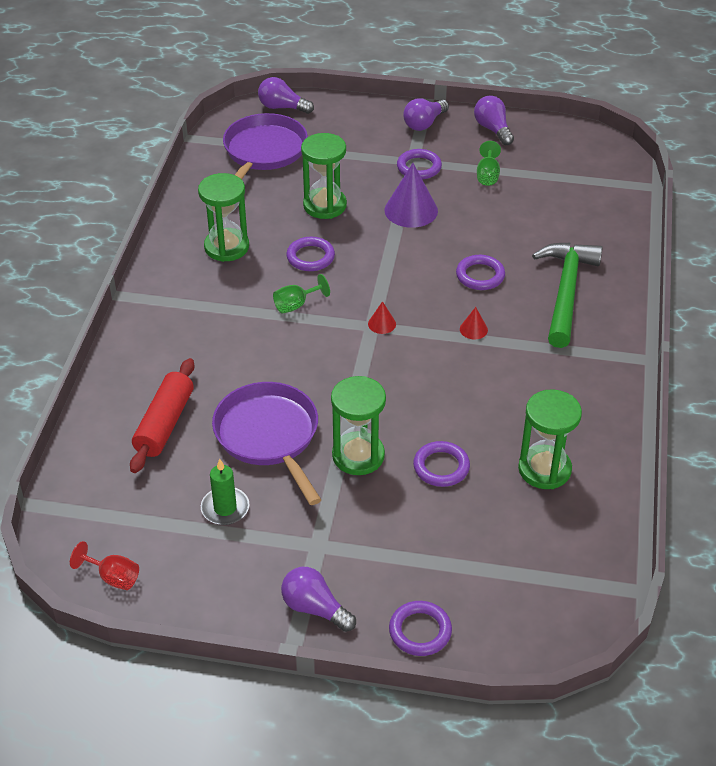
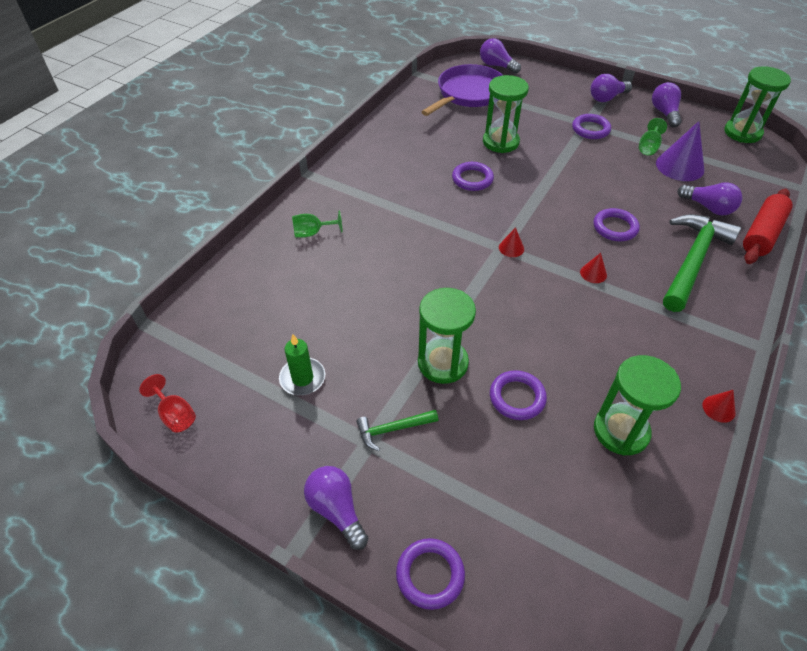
camera: 20 degrees right, 5 degrees up
(164, 424) = (290, 286): red rolling pin -> red rolling pin (762, 234)
(226, 247) = (408, 156): green hourglass -> green hourglass (742, 133)
(269, 436) = (371, 322): purple pan -> none
(296, 305) = (444, 214): green goblet -> green goblet (312, 233)
(336, 528) = (393, 429): none -> green hammer
(411, 210) = (571, 161): purple cone -> purple cone (680, 166)
(567, 231) = (708, 207): none -> purple light bulb
(624, 426) = (718, 408): none -> red cone

